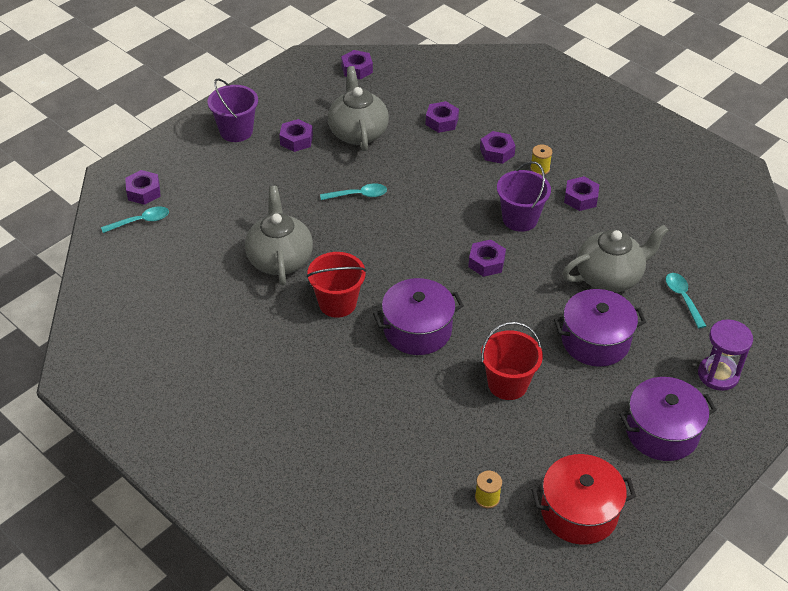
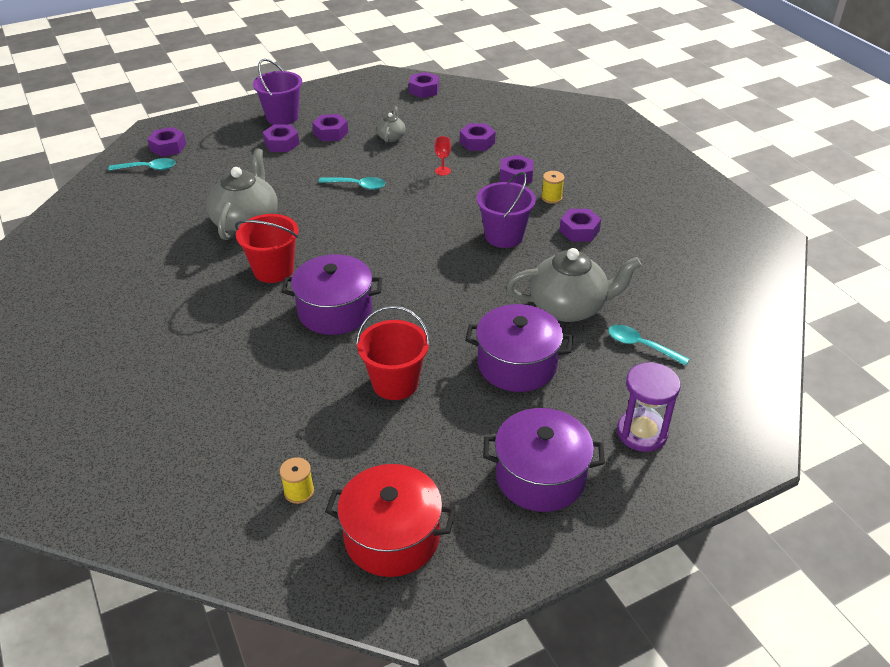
camera: 20 degrees right, 5 degrees down
(358, 132) = (391, 137): grey teapot -> grey teapot, size x0.48
(428, 161) = (442, 171): none -> red goblet
(486, 262) = (445, 267): purple nut -> purple nut (281, 143)
(682, 298) = (641, 346): turquoise spoon -> turquoise spoon turned 60 degrees counterclockwise

